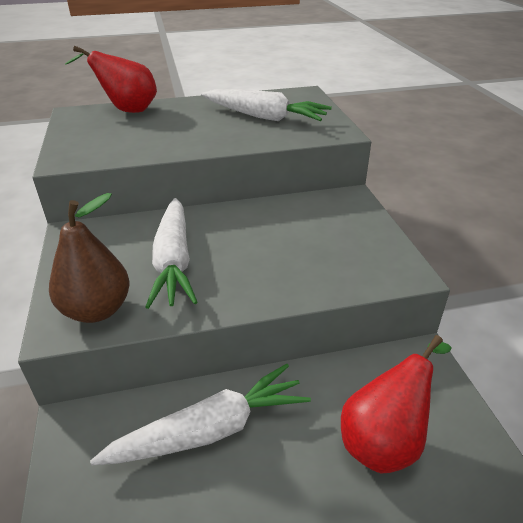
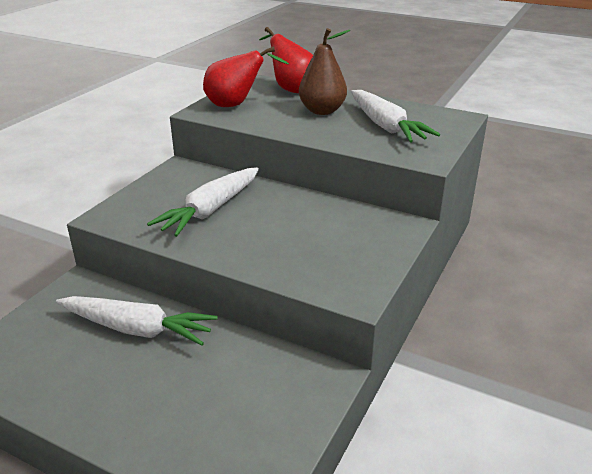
camera: 40 degrees right, 5 degrees down
(97, 310) = (132, 217): brown pear -> brown pear (322, 111)
(385, 440) = (226, 402): red pear -> red pear (236, 105)

